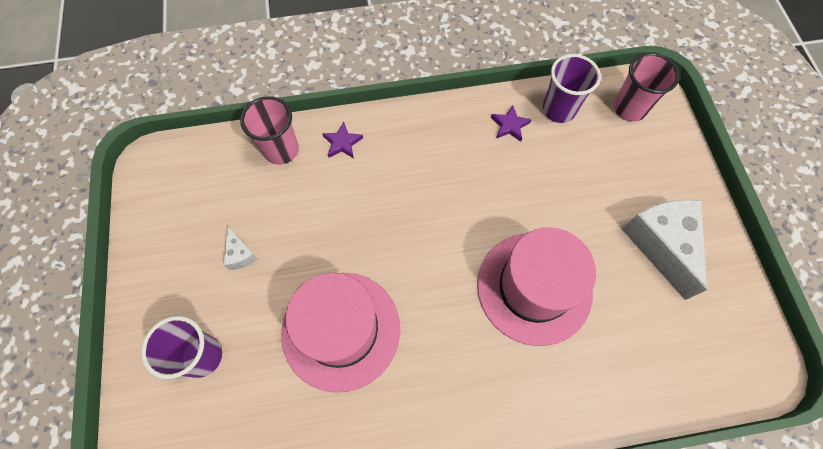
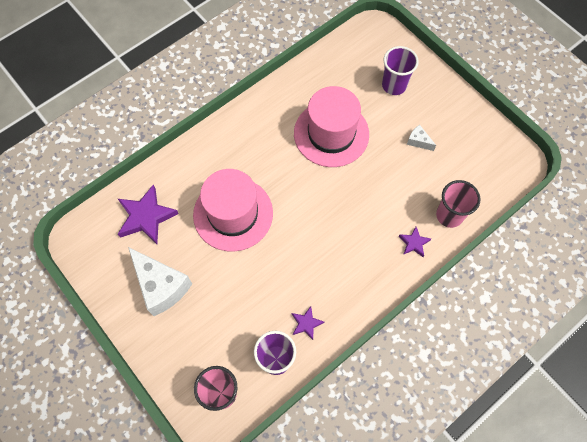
camera: 150 degrees right, 0 degrees up
(655, 347) = (146, 217): none -> purple star

